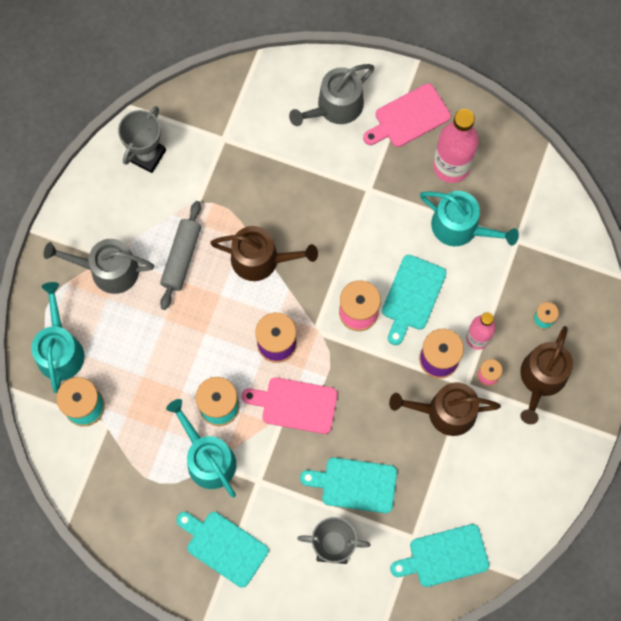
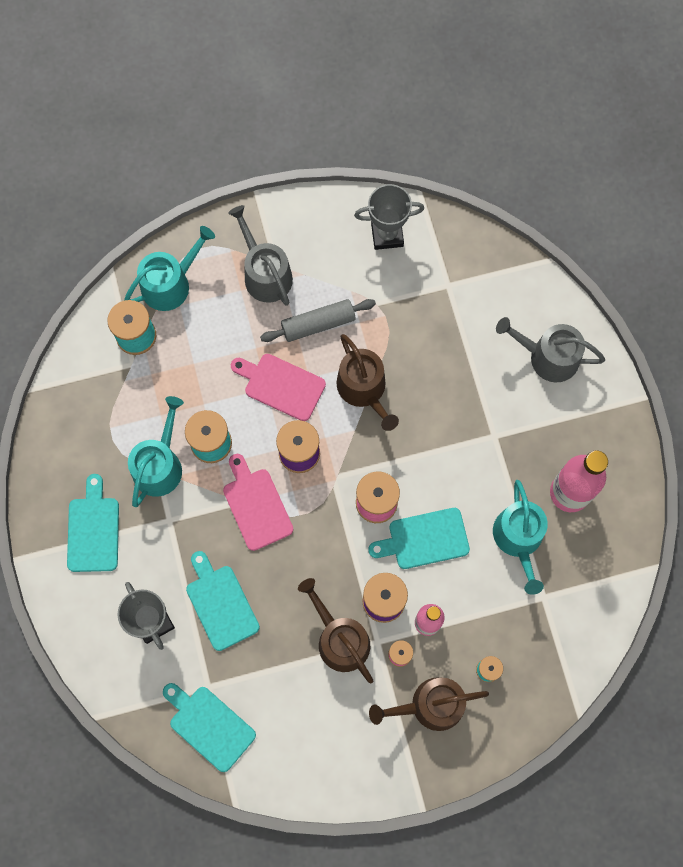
camera: 55 degrees right, 0 degrees up
(409, 117) = (586, 426): pink cutting board -> pink cutting board (281, 385)

